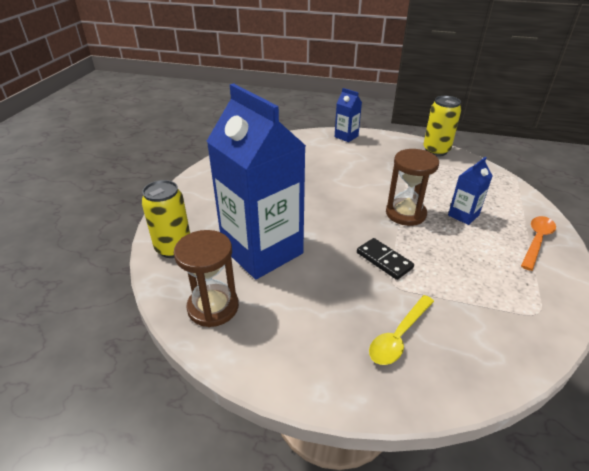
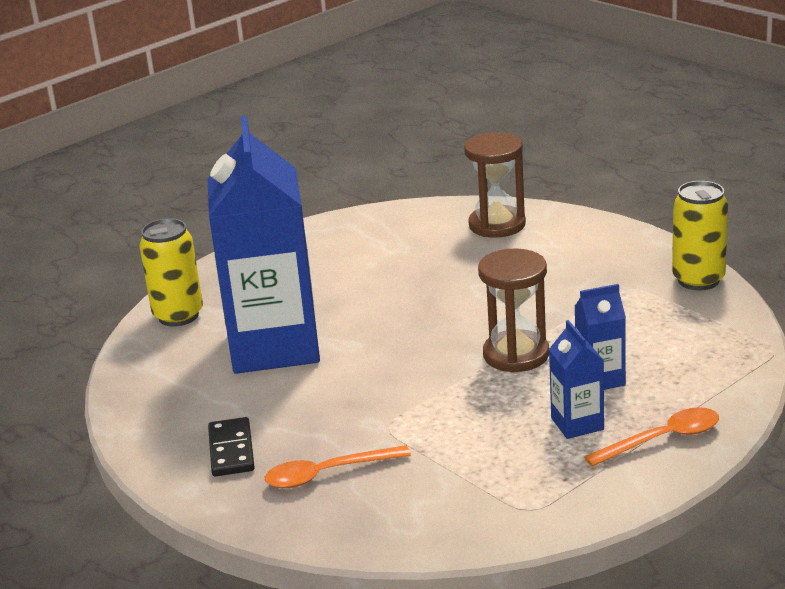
camera: 35 degrees right, 10 degrees down
(213, 307) = (163, 386): brown hourglass -> brown hourglass (497, 225)
(346, 136) = (574, 225): blue carton -> blue carton (577, 424)
(384, 260) = (411, 399): black domino -> black domino (231, 450)
(399, 336) = (327, 474): yellow spoon -> orange spoon

